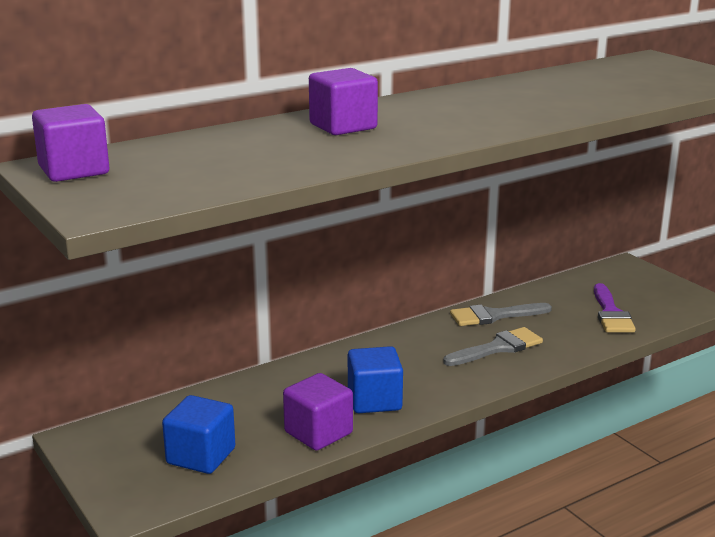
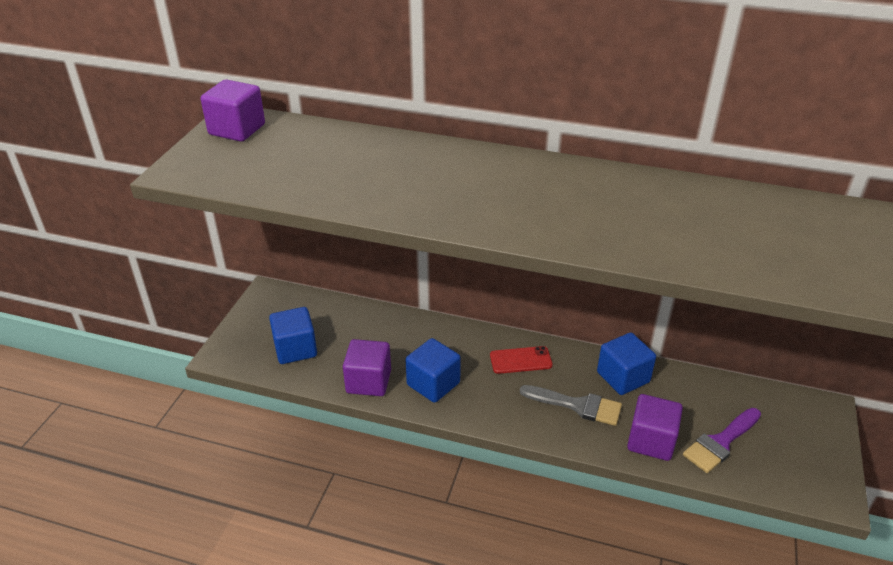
camera: 50 degrees right, 15 degrees up
(343, 126) = (445, 170): purple cube -> purple cube (651, 441)
(409, 347) = (520, 360): none -> red phone
(494, 316) = (623, 377): grey brush -> blue cube

